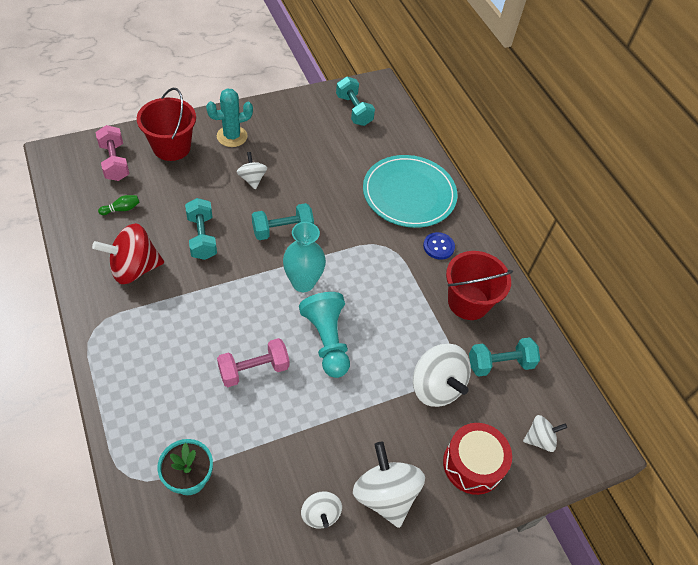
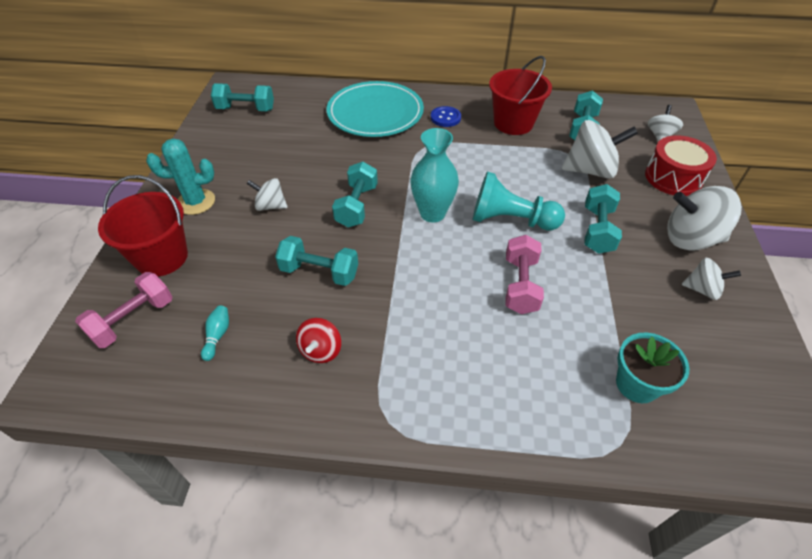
camera: 55 degrees left, 5 degrees down
(115, 162) = (133, 320): pink dumbbell -> pink dumbbell turned 60 degrees counterclockwise
(121, 209) = (217, 336): green bowling pin -> turquoise bowling pin
(134, 268) = (321, 350): red spinning top -> red spinning top, size x0.56
(232, 136) = (196, 202): turquoise cactus -> turquoise cactus turned 75 degrees clockwise
(352, 411) = (597, 230): none -> turquoise dumbbell

